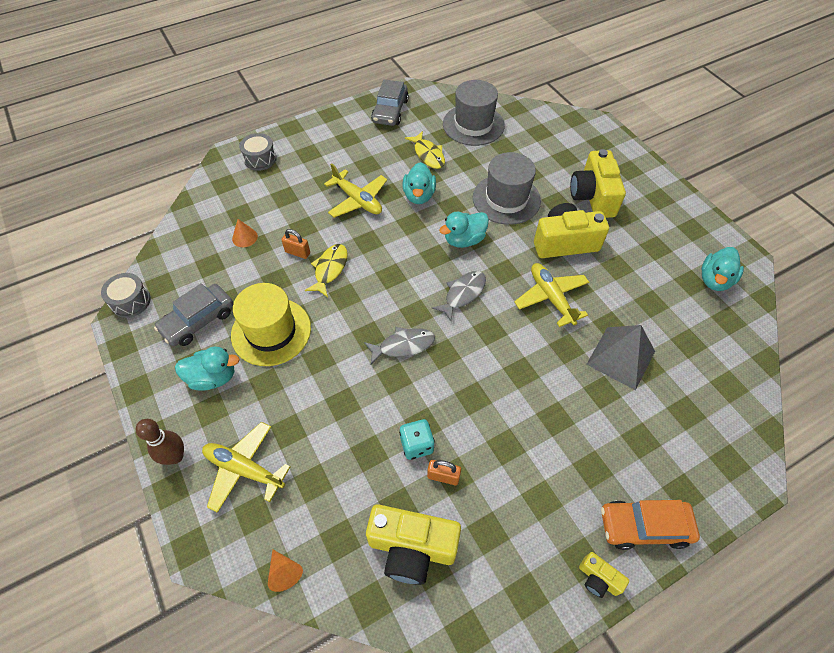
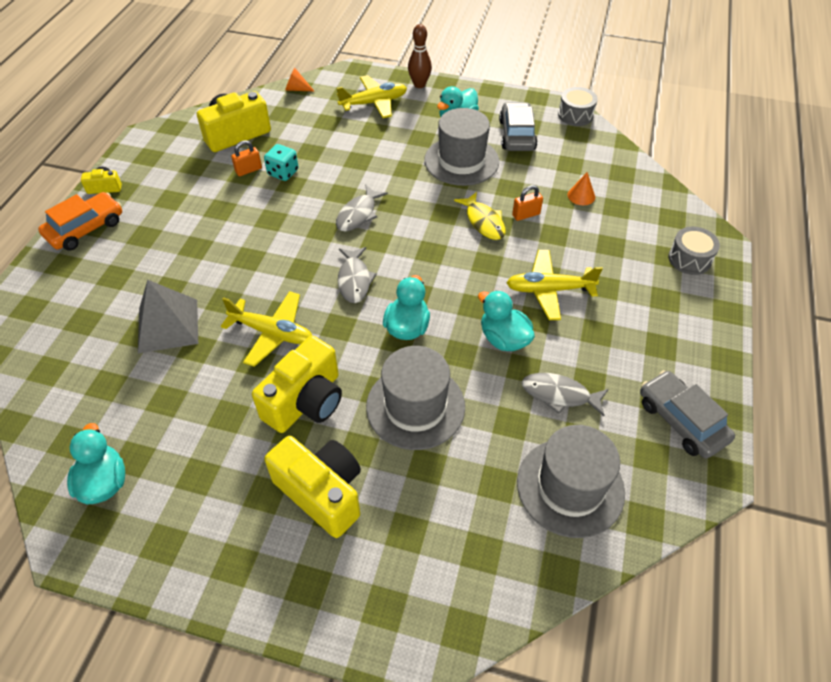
camera: 135 degrees right, 5 degrees down
(271, 331) = (461, 161): yellow hat -> grey hat
(428, 155) = (559, 395): yellow fish -> grey fish

